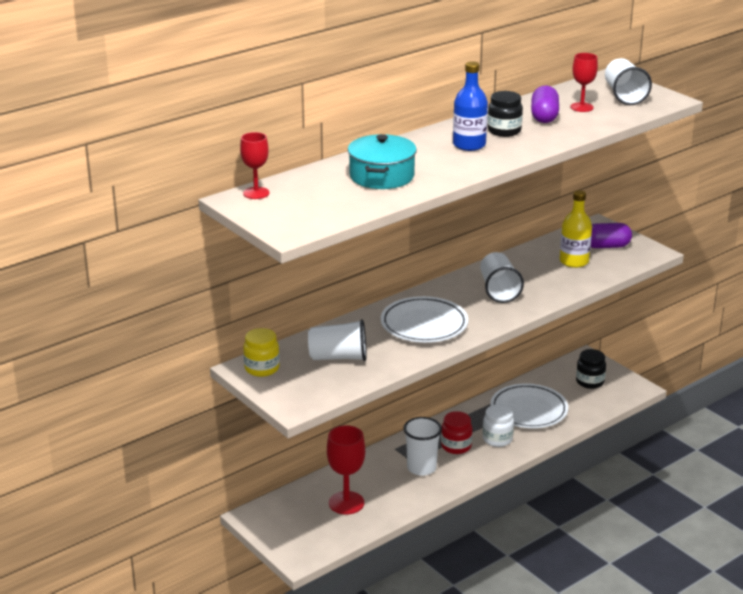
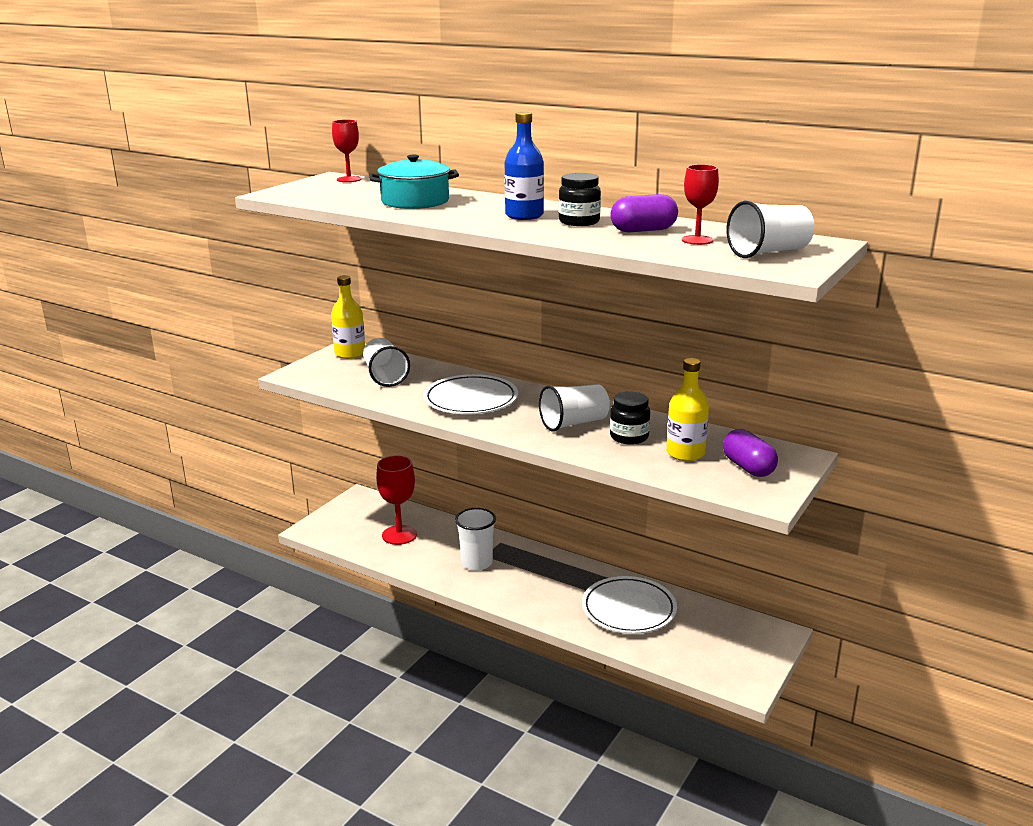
camera: 70 degrees right, 5 degrees down
(262, 368) = (350, 354): yellow jar -> yellow bottle
(456, 446) = (527, 575): red jar -> none
(497, 439) = (557, 599): white jar -> none
(590, 382) = (727, 644): black jar -> black jar (629, 437)

